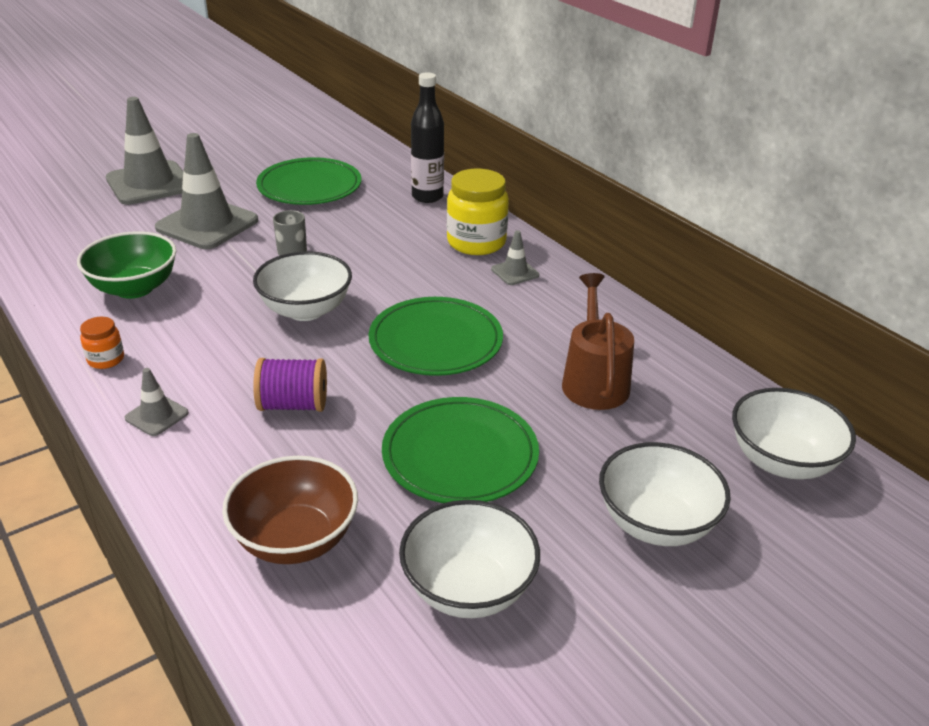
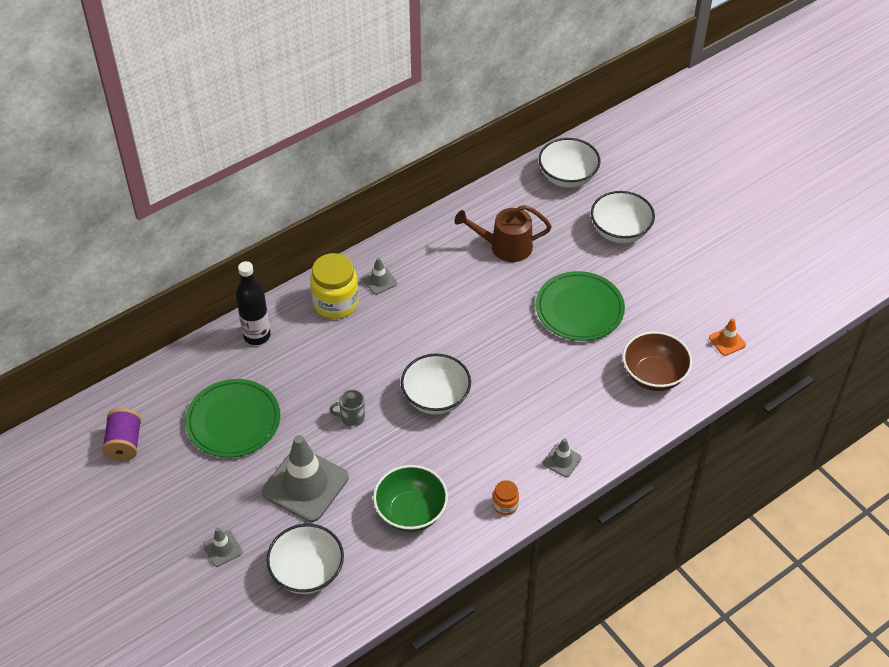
camera: 90 degrees left, 15 degrees up
(149, 183) = (222, 549): grey traffic cone -> grey traffic cone, size x0.46
(293, 405) = (543, 391): purple spool -> purple spool (124, 444)
(361, 670) = (727, 341): none -> orange traffic cone
(435, 341) = (469, 323): green plate -> none
(468, 588) = (674, 304): white bowl -> white bowl (307, 572)

